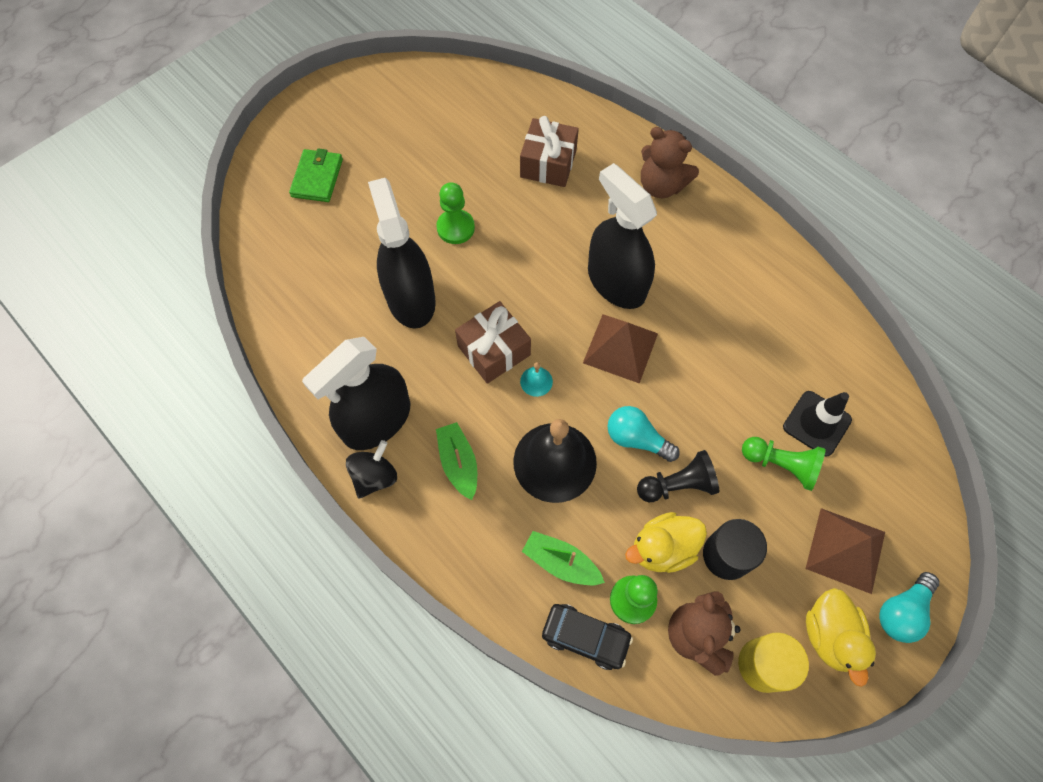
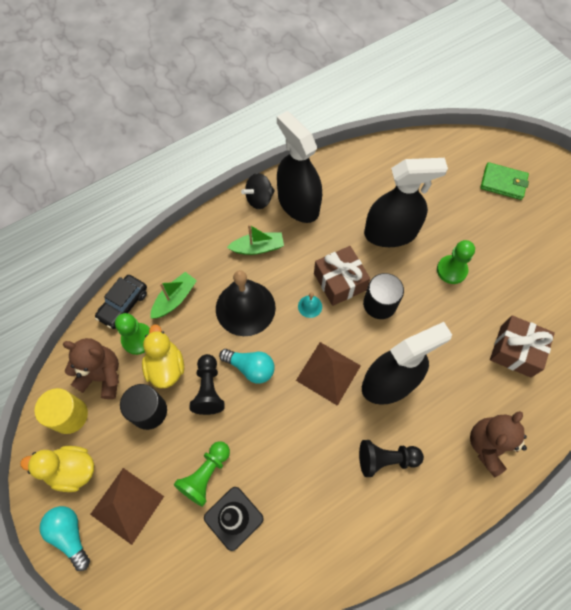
camera: 100 degrees right, 0 degrees up
(375, 476) = (259, 199): black spinning top -> black spinning top turned 105 degrees clockwise
(517, 301) = (379, 304): none -> black cylinder
(636, 439) = (250, 368): turquoise light bulb -> turquoise light bulb turned 75 degrees clockwise
(704, 278) = (386, 459): none -> black pawn

